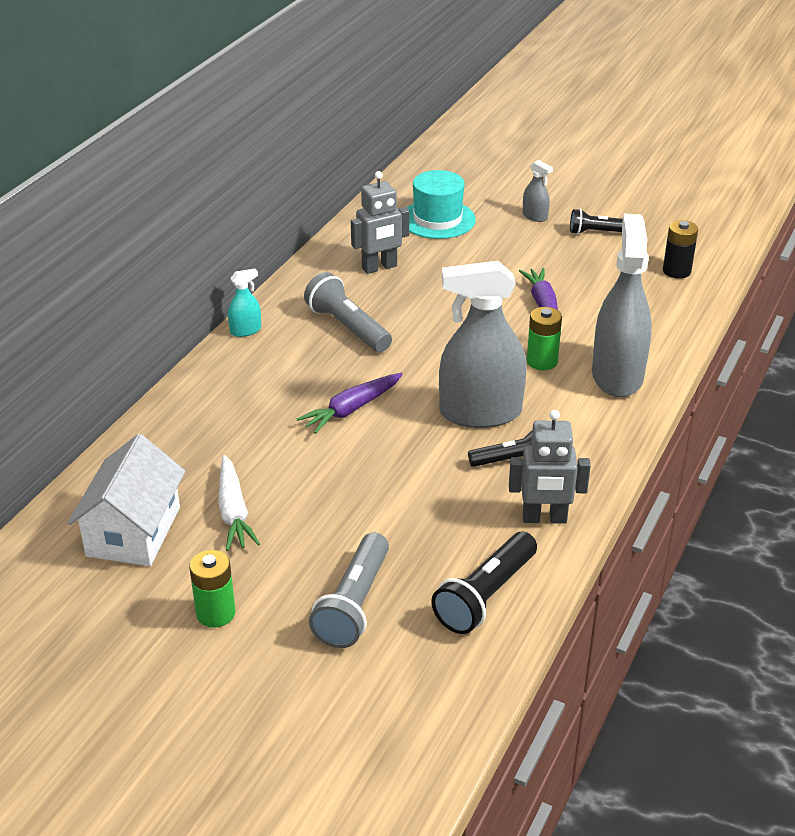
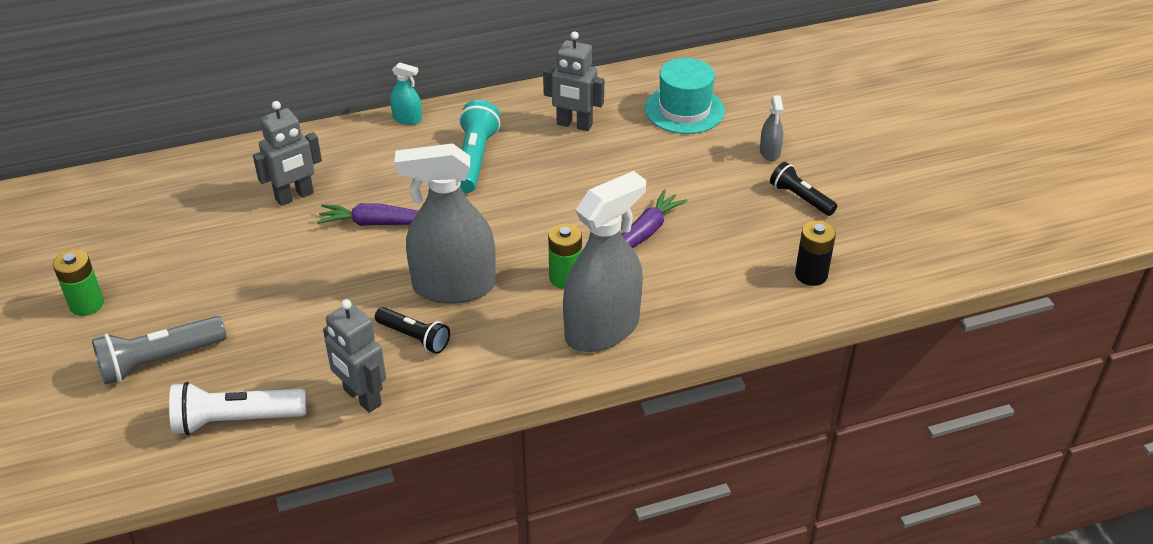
camera: 45 degrees right, 5 degrees up
(133, 531) = (131, 217): white house -> none
(233, 512) = (198, 245): white carrot -> none
(252, 431) = (294, 196): none -> grey robot
(347, 327) = (475, 159): grey flashlight -> turquoise flashlight
(480, 413) = (454, 286): grey spray bottle -> grey spray bottle turned 45 degrees counterclockwise
(485, 596) = (236, 420): black flashlight -> white flashlight

